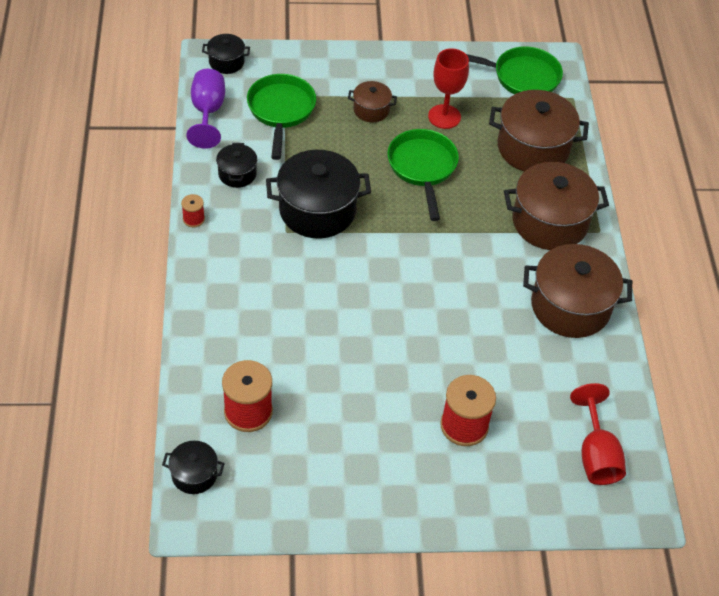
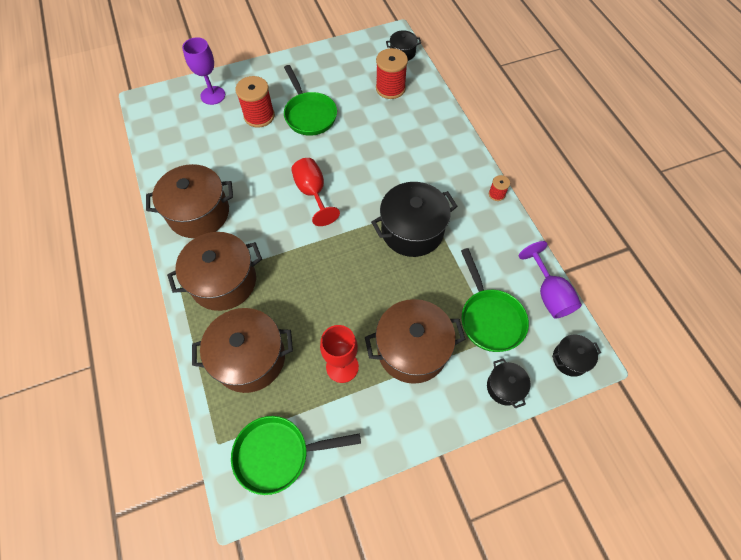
camera: 165 degrees right, 10 degrees up
(237, 174) = (489, 242): black pot -> black pot (504, 387)
(371, 110) = (412, 349): brown pot -> brown pot, size x1.98
(422, 168) = (344, 299): green pan -> green pan (309, 114)
(530, 487) = (213, 95): none -> purple goblet
(596, 455) = (173, 123): red goblet -> red goblet (313, 193)

